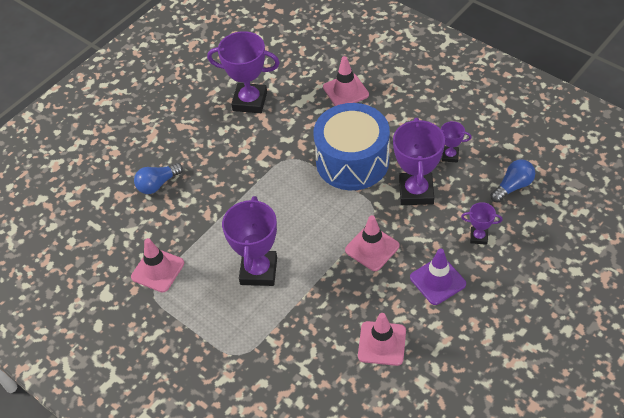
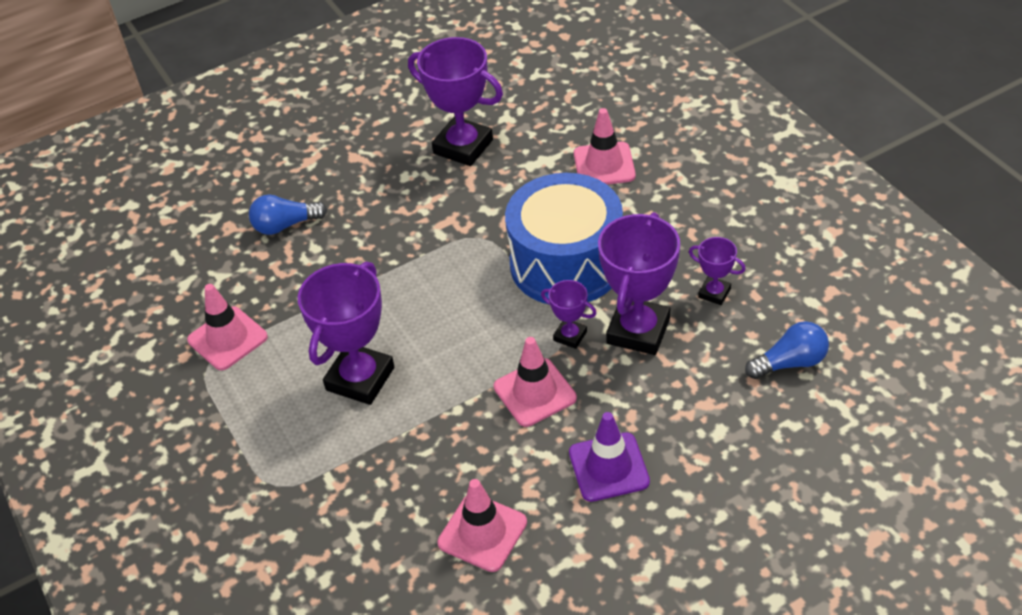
camera: 20 degrees right, 5 degrees down
(478, 237) = (701, 421): purple trophy -> purple trophy (570, 336)

